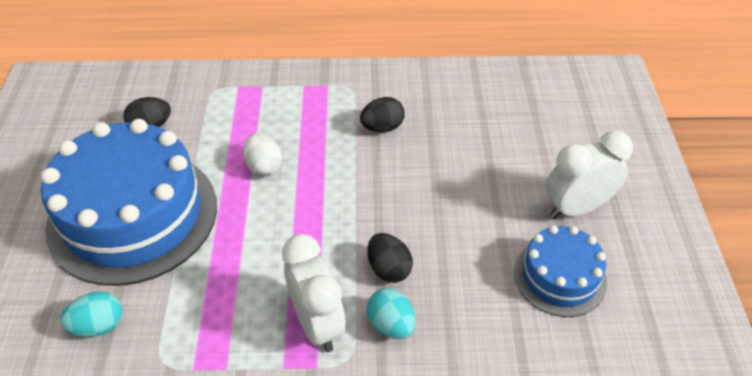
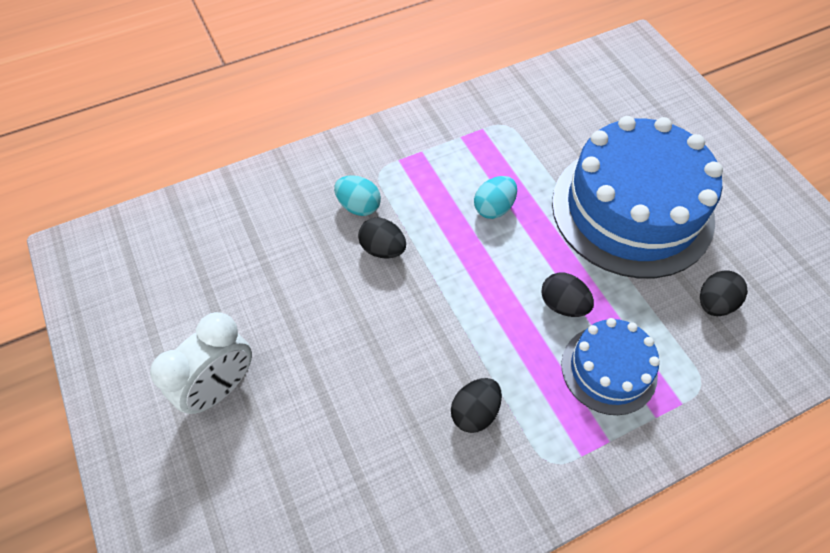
camera: 155 degrees right, 10 degrees up
(99, 326) = (570, 128): turquoise egg -> turquoise egg (494, 208)
(264, 166) = (563, 305): white egg -> black egg
(317, 324) = (416, 186): white clock -> none
(559, 277) = (226, 301): blue cake -> blue cake (609, 369)

